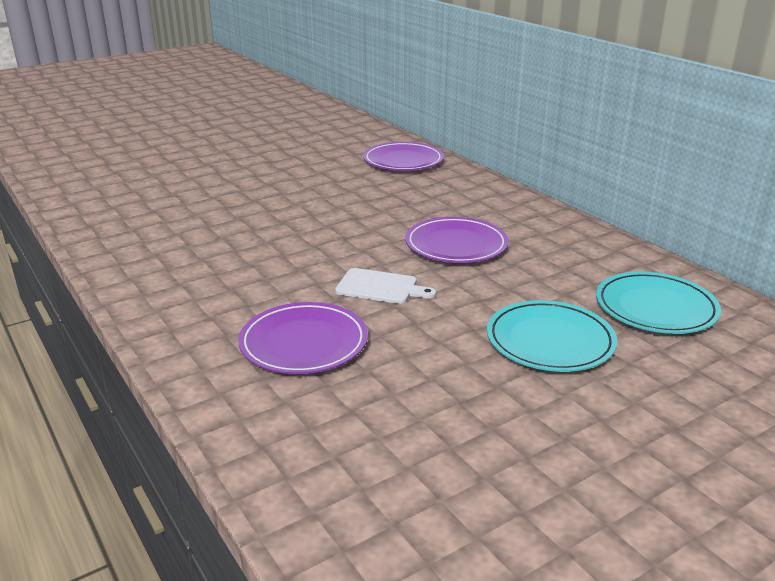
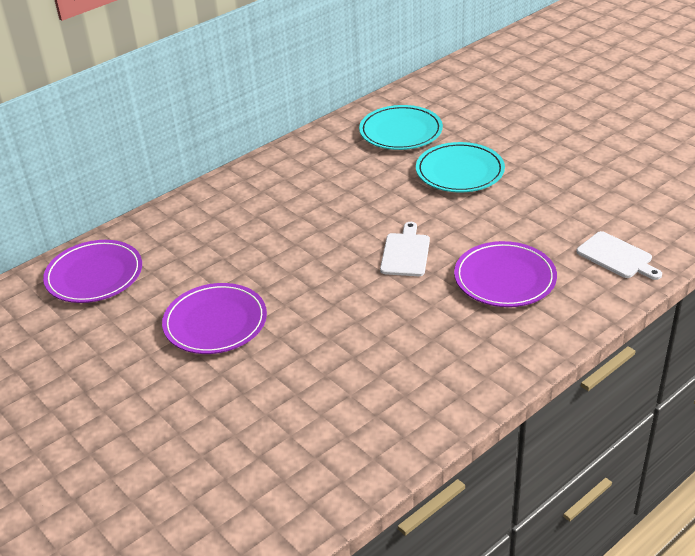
camera: 95 degrees left, 10 degrees up
(304, 443) = (617, 256): none -> white cutting board
(456, 245) = (317, 221): purple plate -> purple plate (215, 322)

